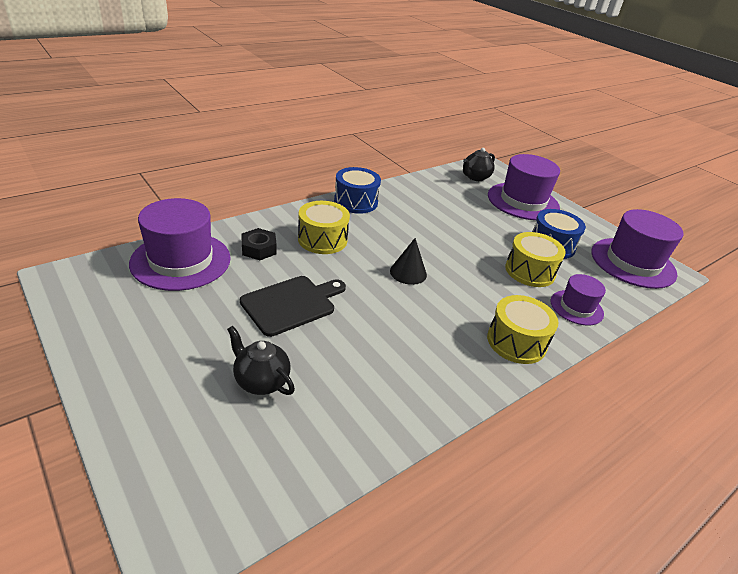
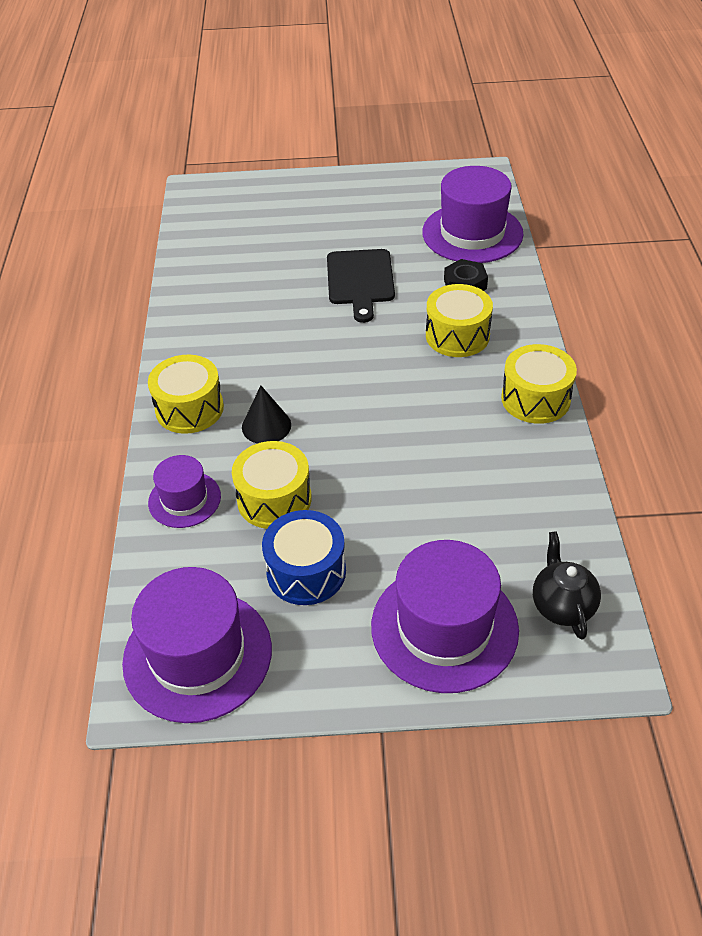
camera: 130 degrees right, 10 degrees up
(261, 381) = (283, 241): black teapot -> none
(356, 202) = (535, 399): blue drum -> yellow drum
(408, 272) = (351, 380): black cone -> black cone (266, 426)

